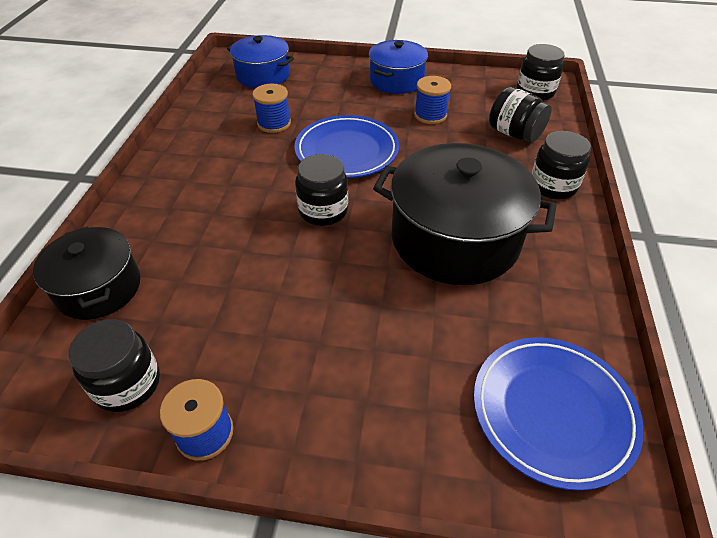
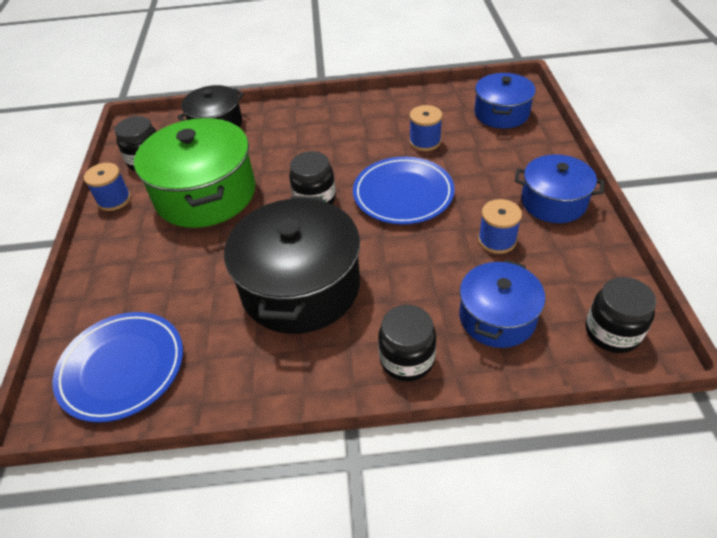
camera: 80 degrees right, 0 degrees up
(258, 310) = (205, 194): none -> green pot
(514, 133) = (497, 317): black jar -> blue pot

